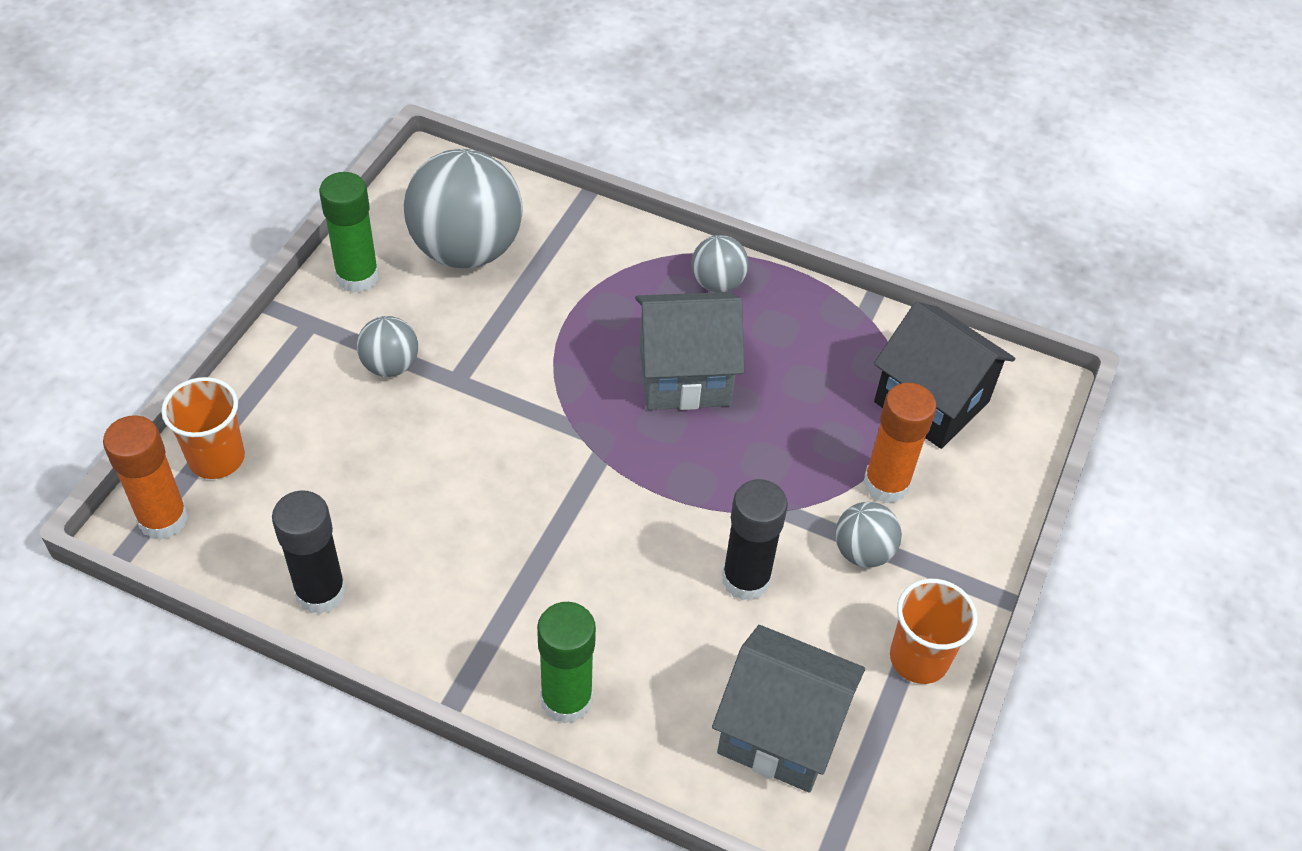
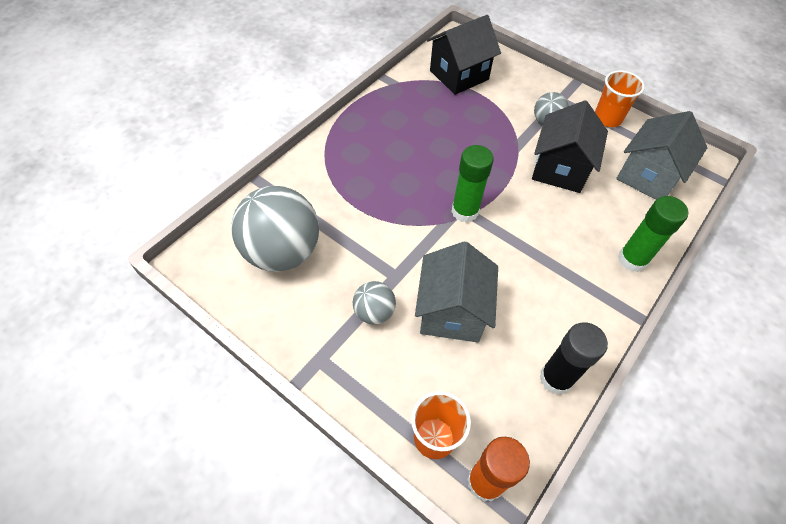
camera: 75 degrees left, 5 degrees up
(357, 277) = (284, 322): green glue stick -> green glue stick (465, 211)
(684, 376) = (419, 164): grey house -> grey house (452, 312)
(717, 283) = (354, 135): grey ball -> none
(746, 579) = (560, 169): black glue stick -> black house
(886, 484) = (507, 103): orange glue stick -> none

